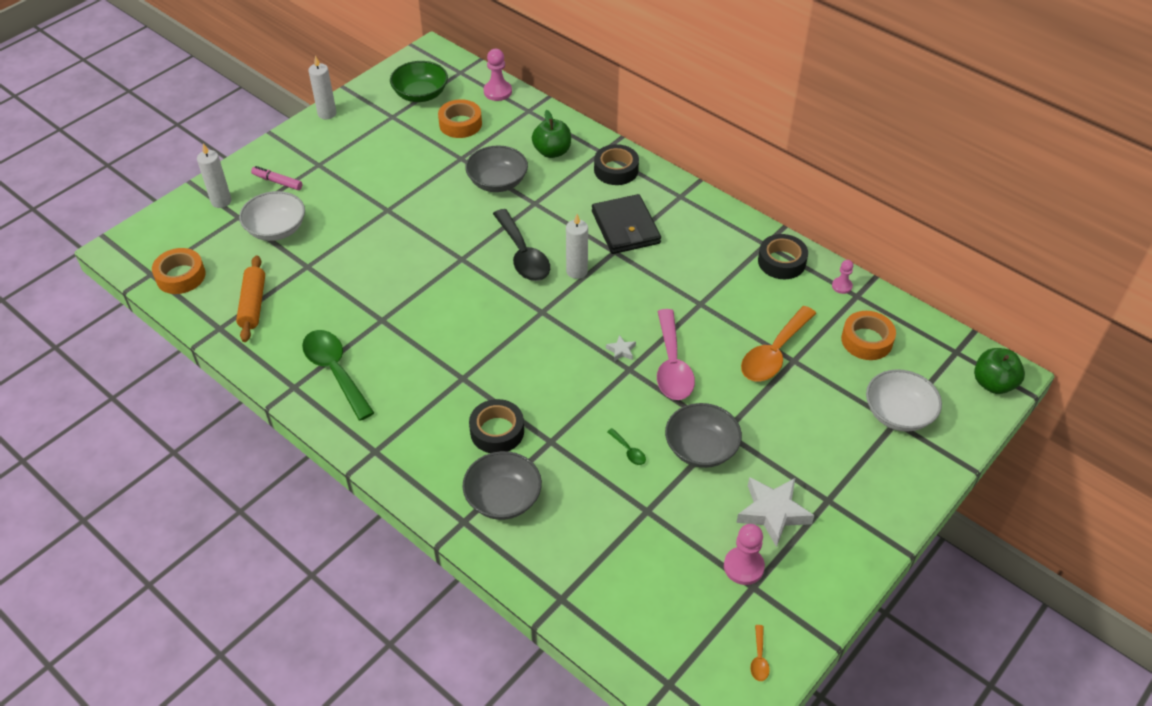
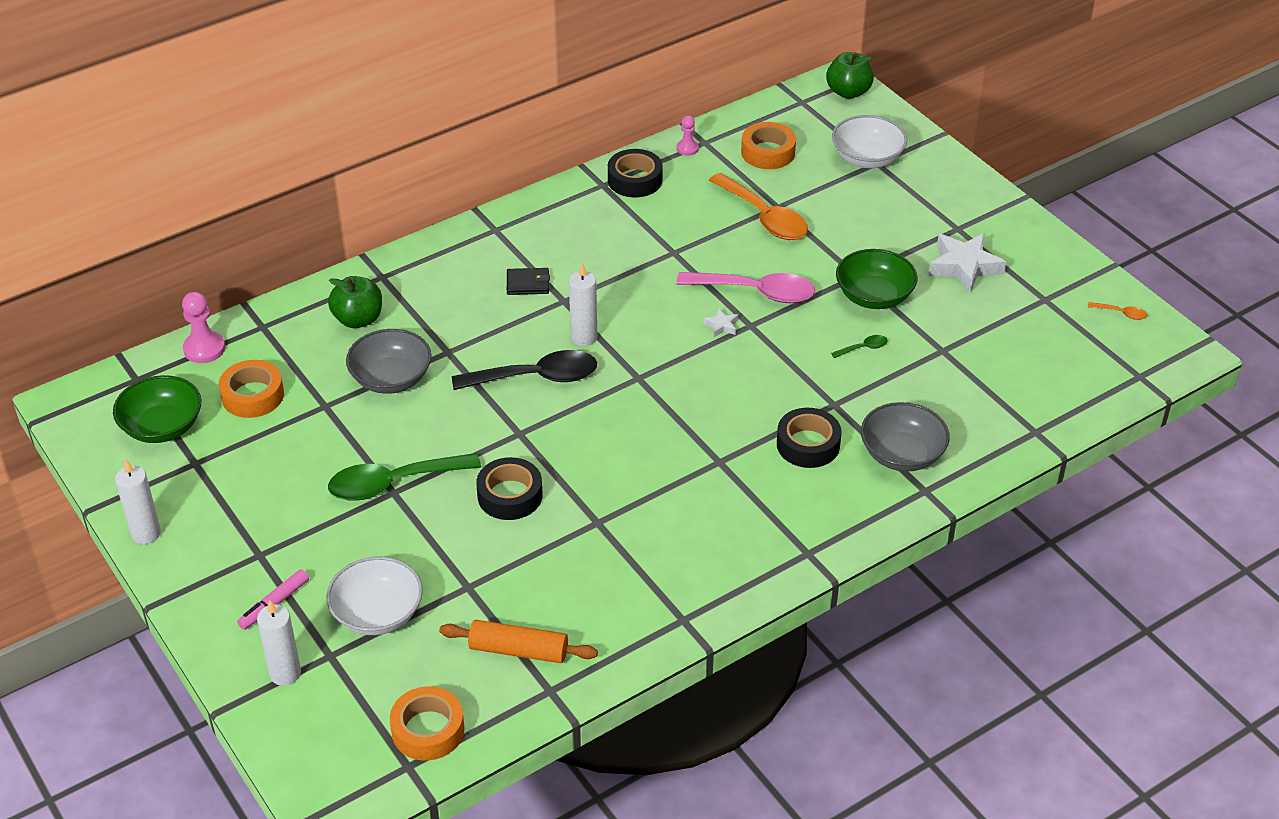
camera: 75 degrees left, 5 degrees down
(335, 371) = (670, 576): green spoon -> green spoon (394, 483)
(616, 170) = (422, 271): black tape -> black tape (510, 495)
(625, 227) = (528, 283): black wallet -> black wallet, size x0.51
(701, 448) = (874, 296): grey bowl -> green bowl
(743, 567) = (1022, 300): pink pawn -> none

